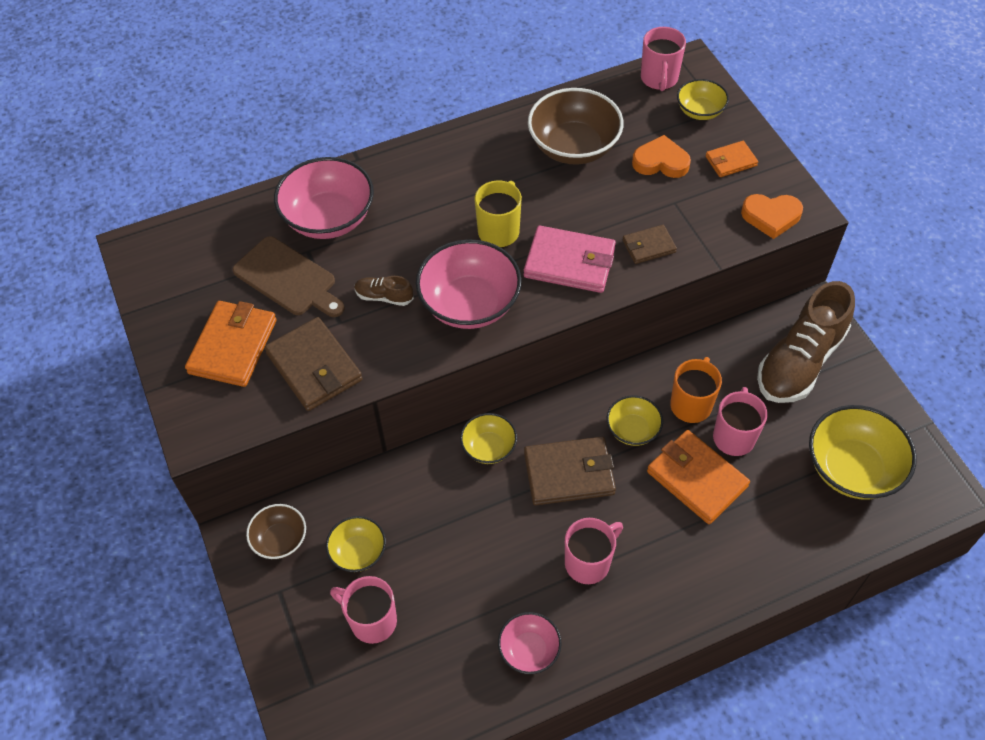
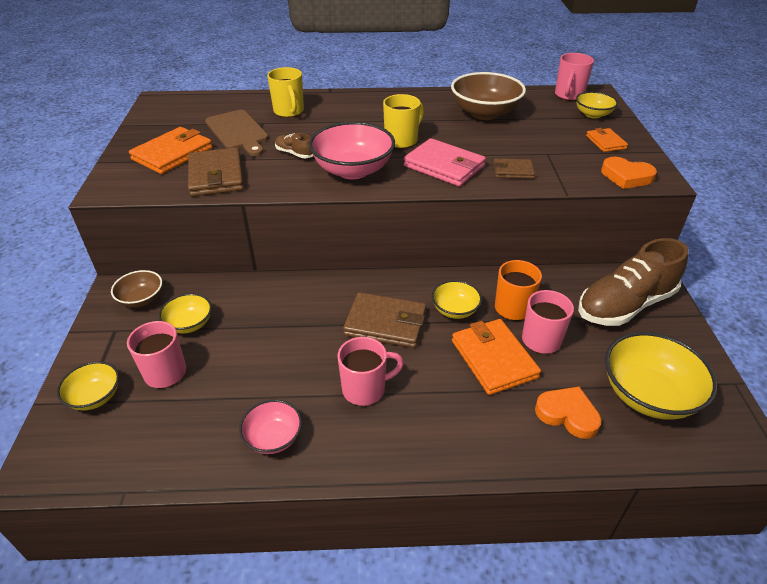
camera: 20 degrees right, 15 degrees down
(329, 218) = (289, 112): pink bowl -> yellow mug
(489, 447) = (332, 289): yellow bowl -> yellow bowl (95, 397)
(660, 162) = (548, 132): orange heart -> orange heart (567, 414)
(730, 161) = (605, 142): orange wallet -> orange wallet turned 75 degrees clockwise

